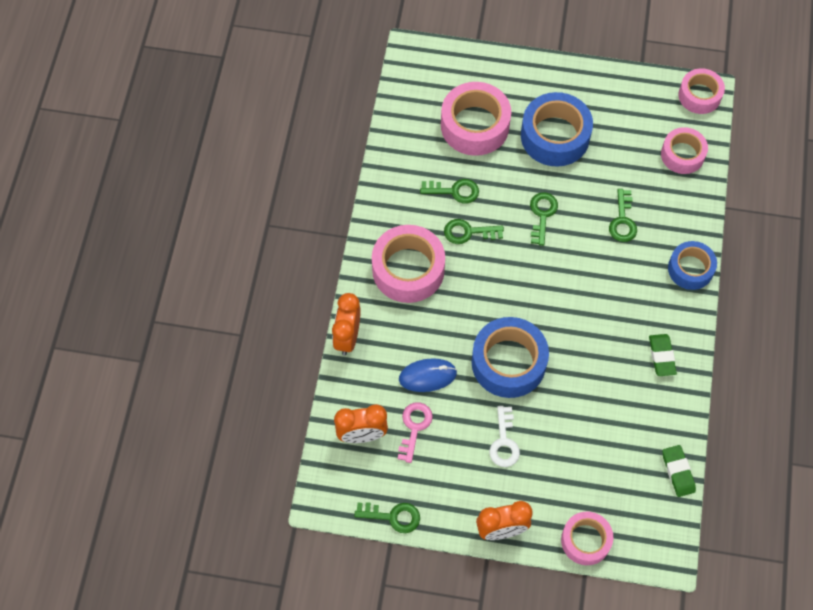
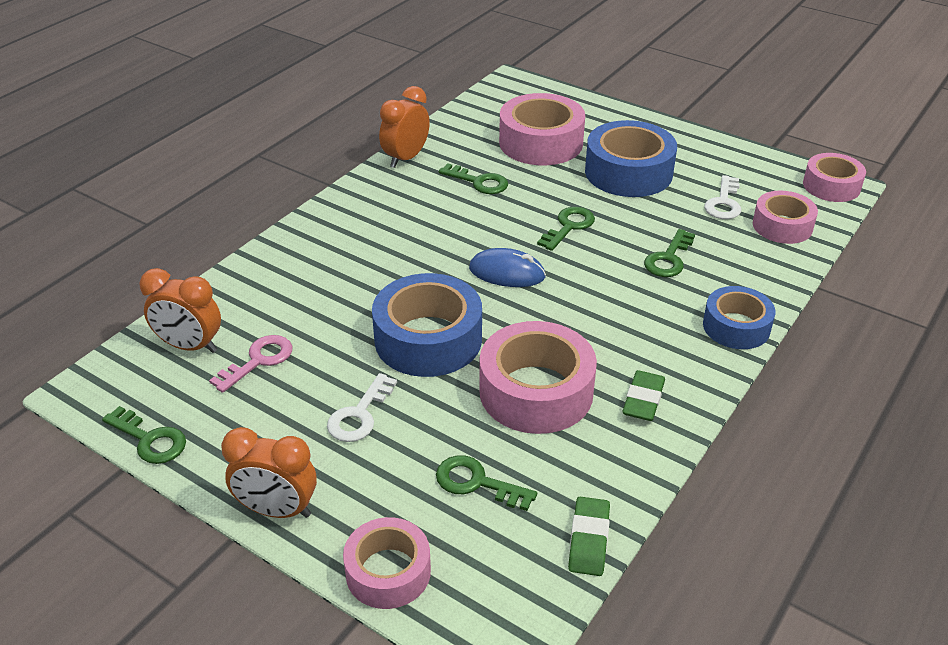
camera: 25 degrees right, 25 degrees down
(347, 337) = (256, 258): orange clock -> orange clock (406, 158)
(408, 269) = (374, 225): pink tape -> pink tape (536, 391)
(427, 376) = (317, 319): blue mouse -> blue mouse (507, 273)
(468, 232) = (469, 216): green key -> green key (476, 482)
(634, 145) = (723, 203): none -> white key

